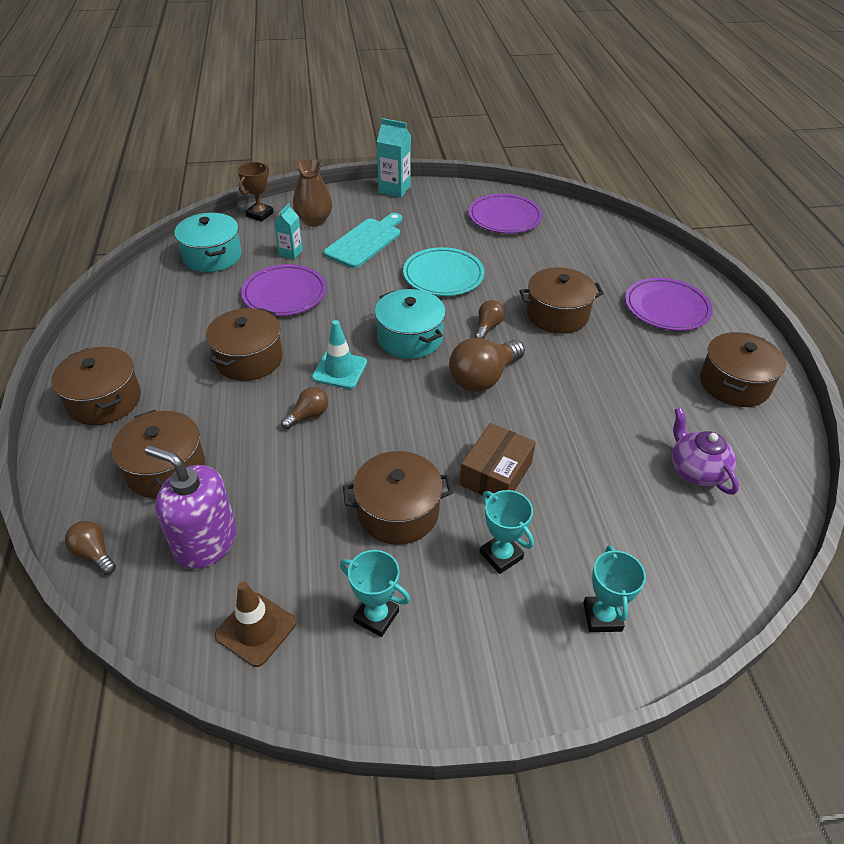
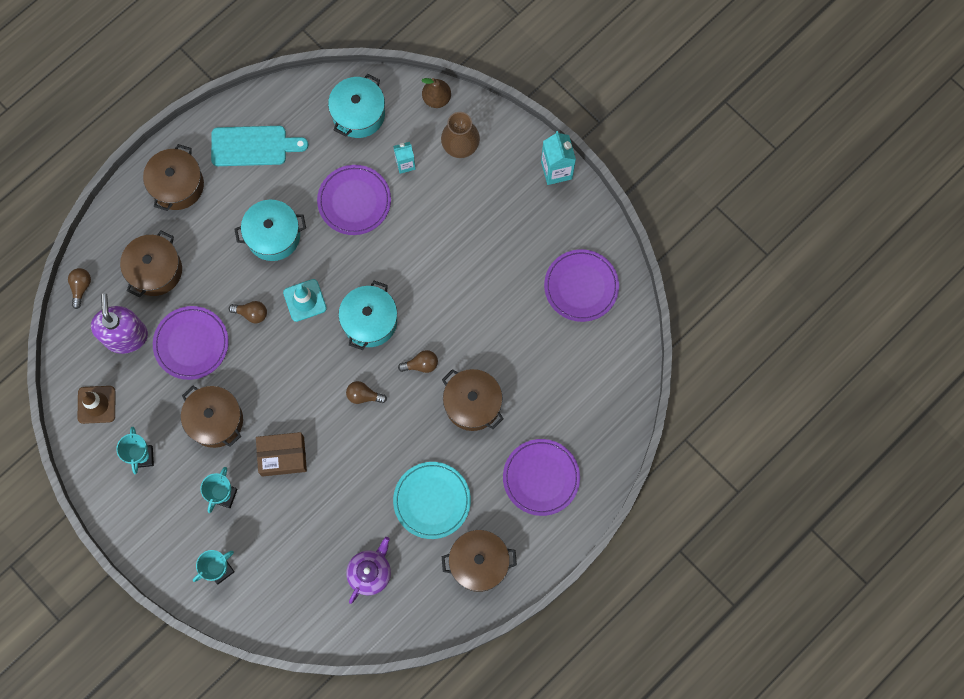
camera: 55 degrees right, 30 degrees up
(249, 359) = (273, 236): brown pot -> turquoise pot
(260, 214) = (436, 98): brown trophy -> brown pear
(285, 483) = (191, 344): none -> purple plate
(365, 241) = (461, 205): turquoise cutting board -> turquoise cutting board (253, 146)
(443, 275) = (460, 293): turquoise plate -> turquoise plate (432, 501)
(483, 378) = (363, 395): brown light bulb -> brown light bulb, size x0.53

